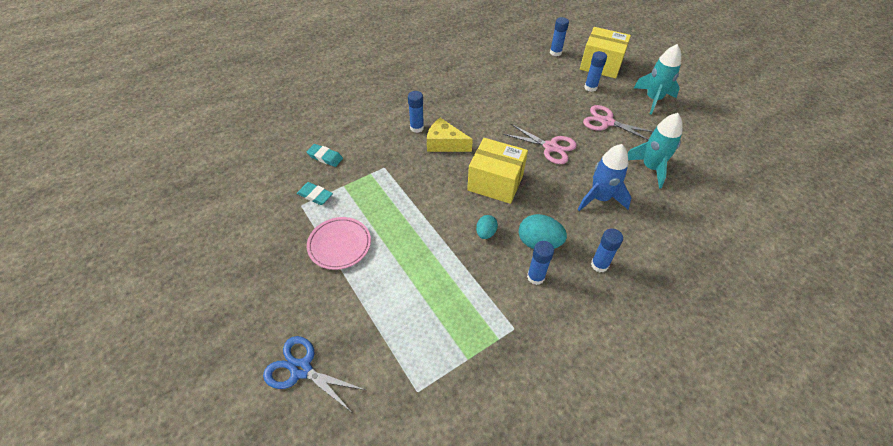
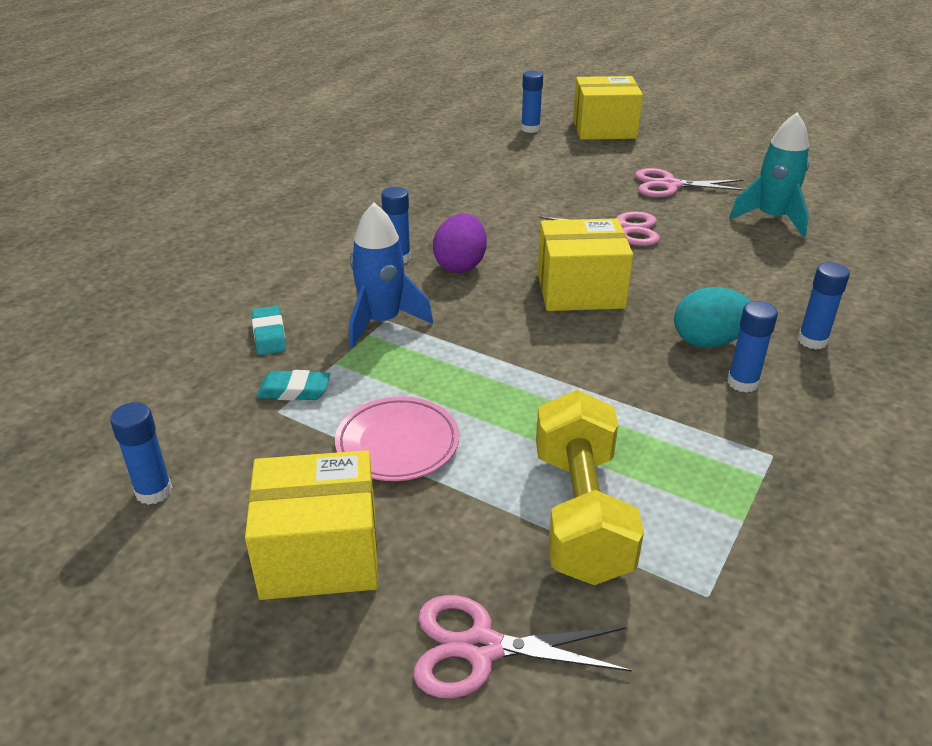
camera: 25 degrees left, 15 degrees down
(269, 291) = (320, 554): none -> yellow box
(301, 369) = (481, 648): blue scissors -> pink scissors
(325, 157) = (269, 335): turquoise eraser -> turquoise eraser turned 75 degrees clockwise
(393, 320) = (581, 514): none -> yellow dumbbell
(445, 143) = (460, 265): yellow cheese -> purple egg
(485, 233) = (622, 354): turquoise egg -> none
(590, 87) = (613, 155): blue glue stick -> blue glue stick (154, 491)
(600, 198) = (740, 268): blue rocket -> blue rocket (382, 322)
(653, 99) = (705, 149): turquoise rocket -> none

